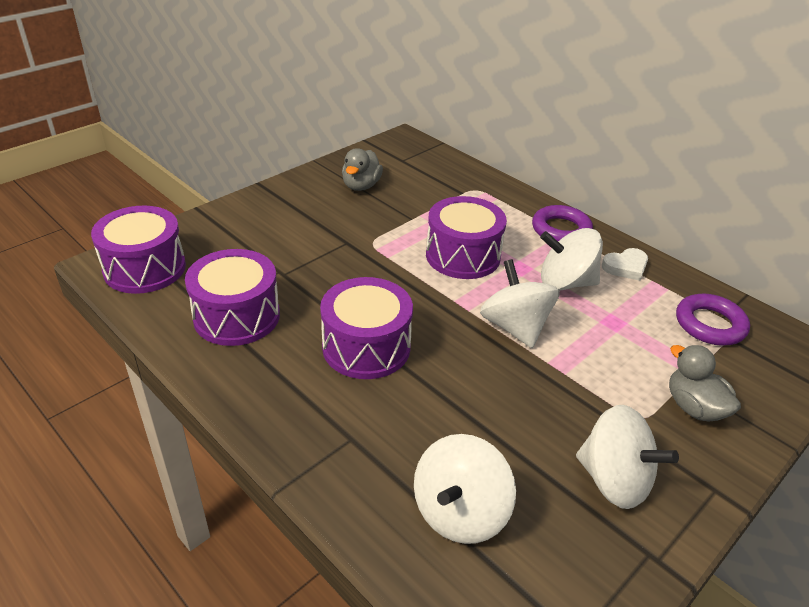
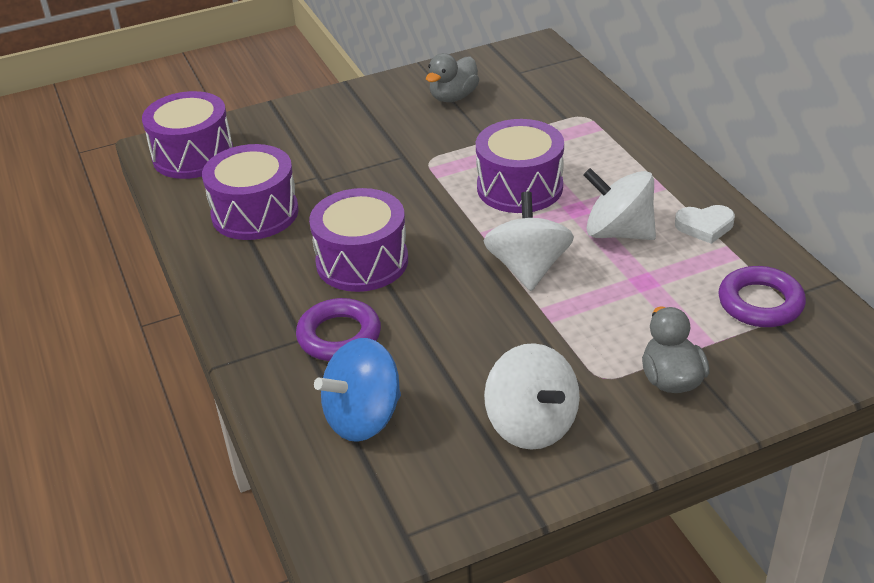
camera: 25 degrees right, 0 degrees up
(459, 512) = (363, 418): white spinning top -> blue spinning top
(561, 230) = (655, 174): purple ring -> purple ring (339, 336)

